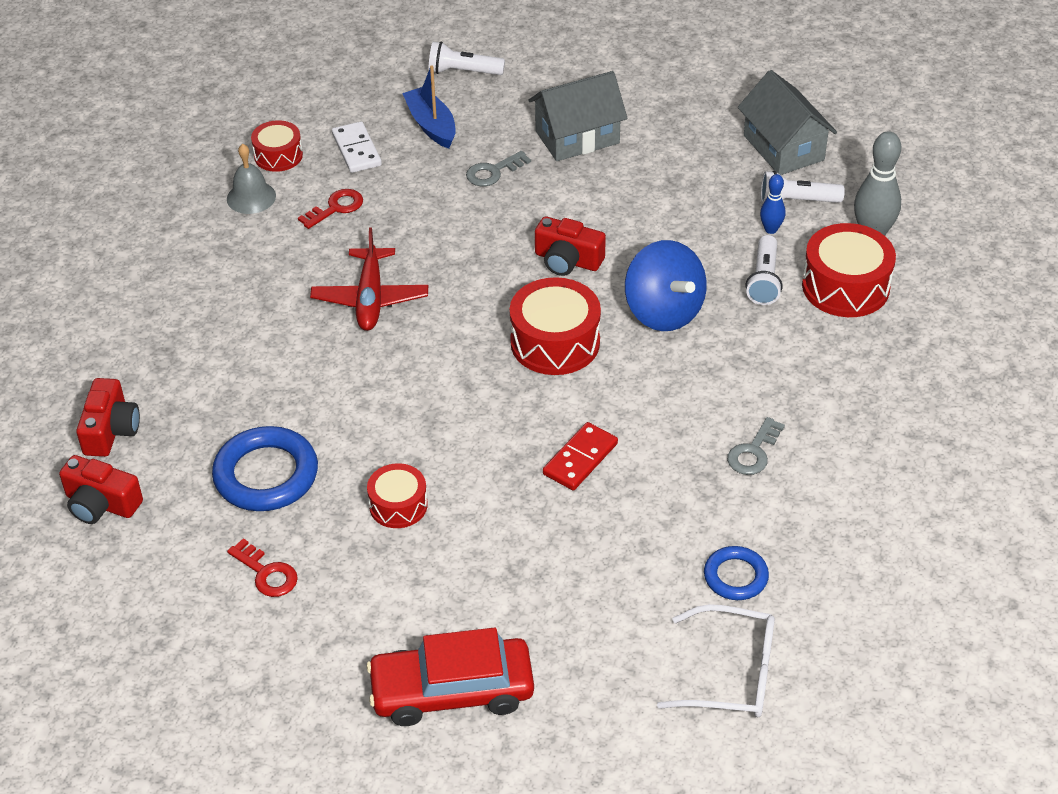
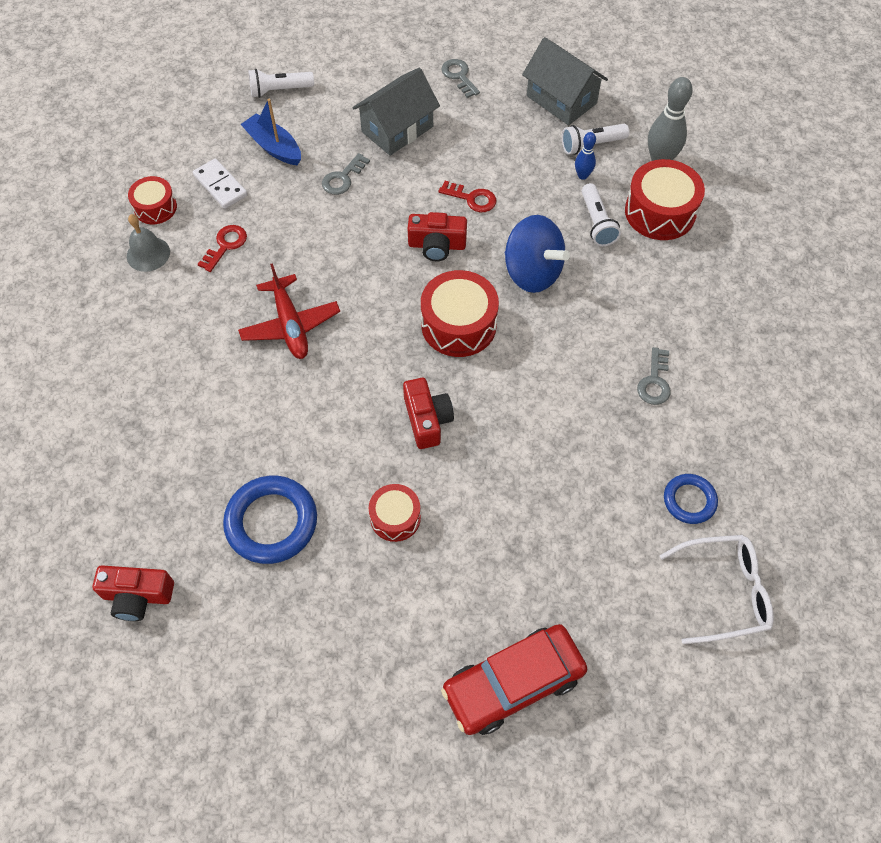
camera: 20 degrees left, 15 degrees up
(111, 430) = (116, 519): red camera -> red camera (427, 419)
(267, 573) = (311, 619): red key -> red key (472, 198)
(580, 459) = (524, 428): red domino -> none
(673, 99) = (459, 76): none -> grey key

